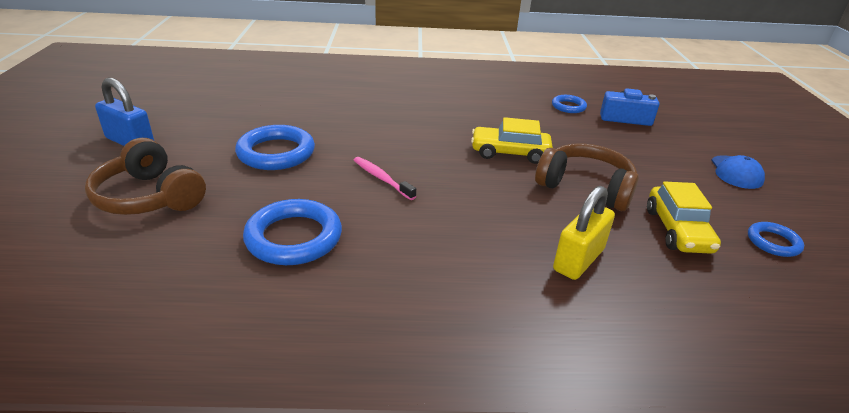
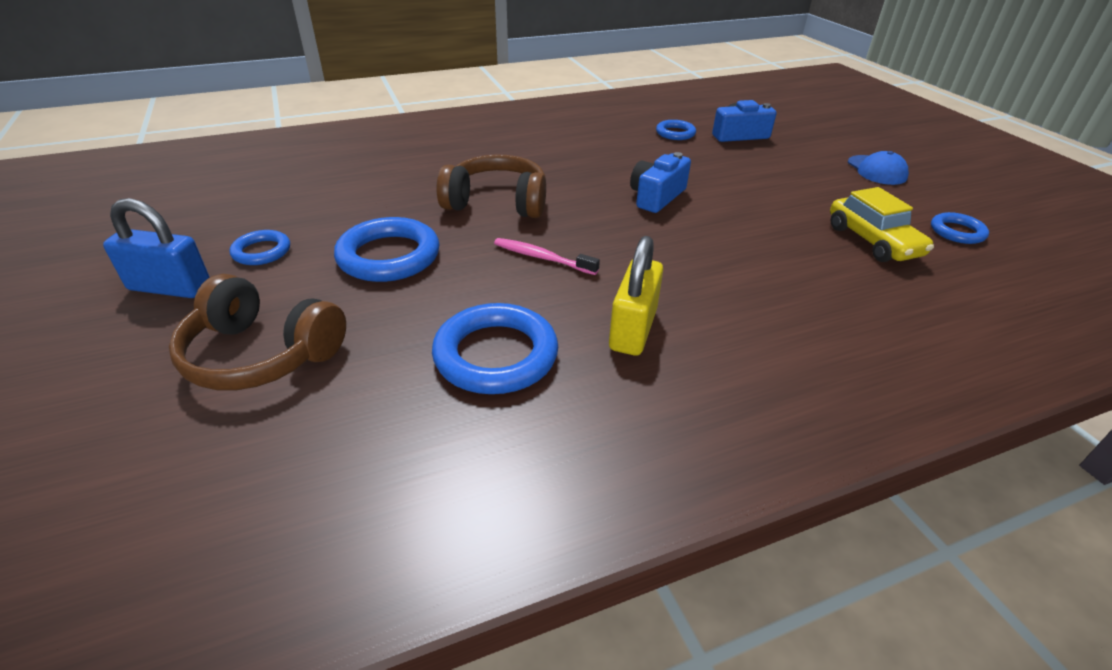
camera: 20 degrees left, 5 degrees up
(199, 131) = (262, 251): none -> blue ring
(510, 153) = (656, 197): yellow car -> blue camera
(578, 260) = (811, 295): yellow padlock -> yellow padlock (633, 329)
(585, 187) = (759, 217): brown headphones -> brown headphones (497, 202)

